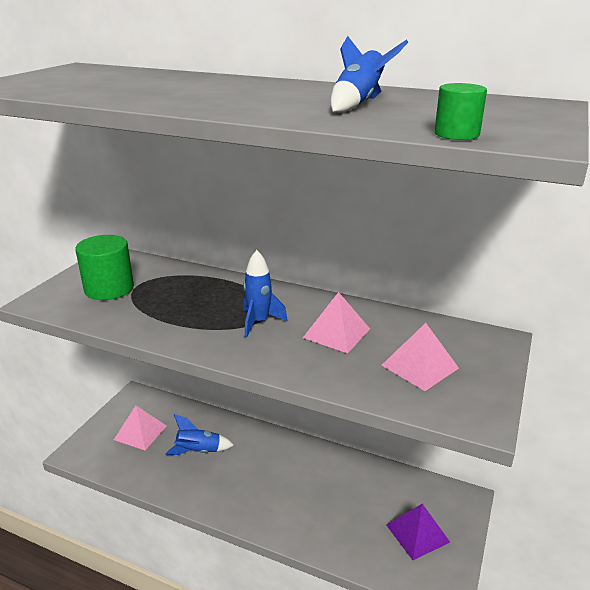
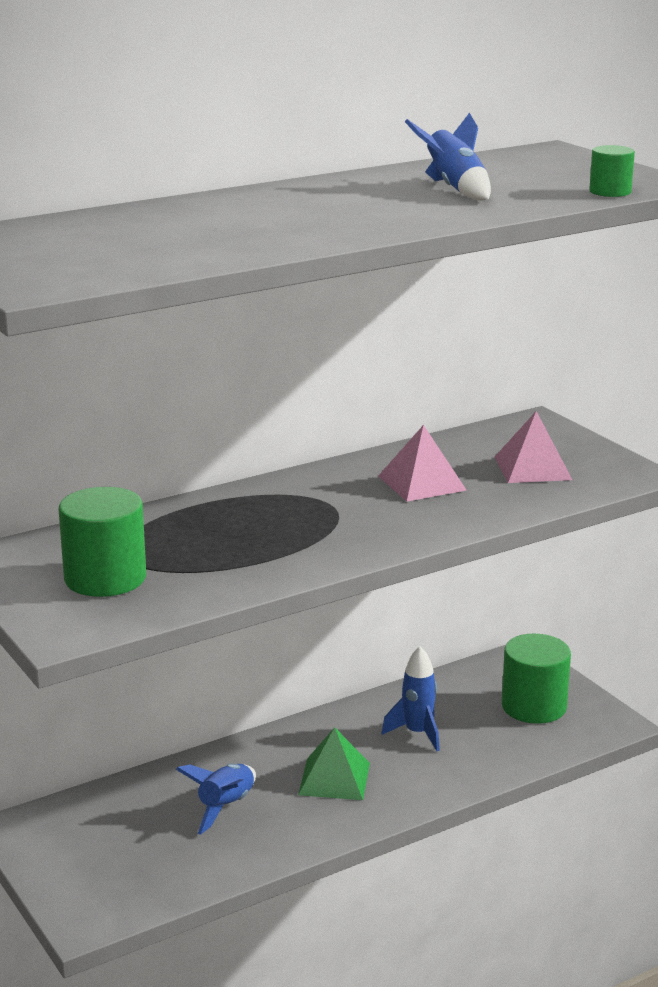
camera: 55 degrees left, 5 degrees down
(140, 432) = (118, 846): pink pyramid -> none
(257, 479) = (334, 778): none -> green pyramid
(259, 322) = (340, 513): blue rocket -> blue rocket (417, 733)
(417, 533) = (534, 706): purple pyramid -> green cylinder

